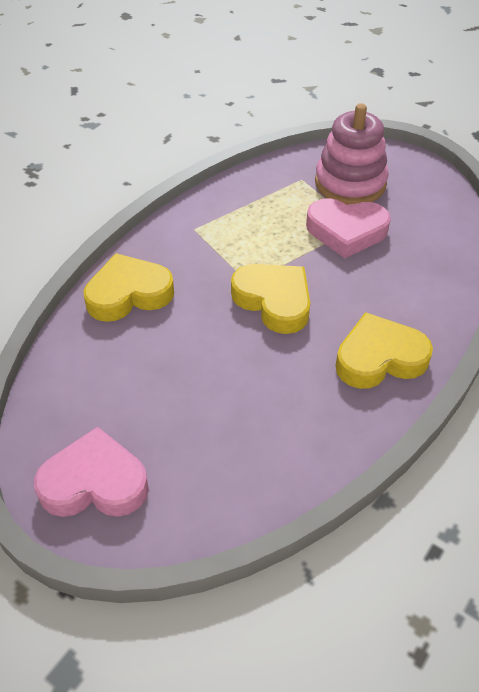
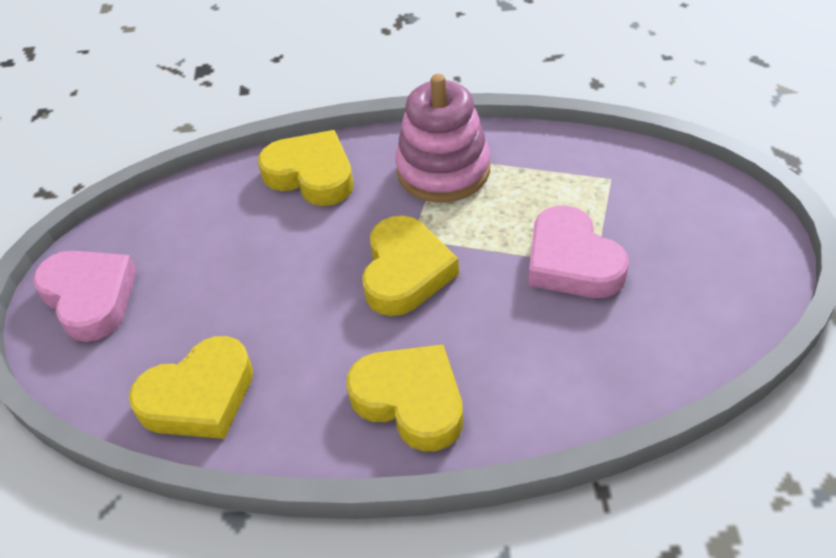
camera: 55 degrees right, 0 degrees up
(268, 463) = (199, 396): none -> yellow heart
(350, 183) = (655, 217): pink stacking toy -> pink stacking toy (443, 170)

